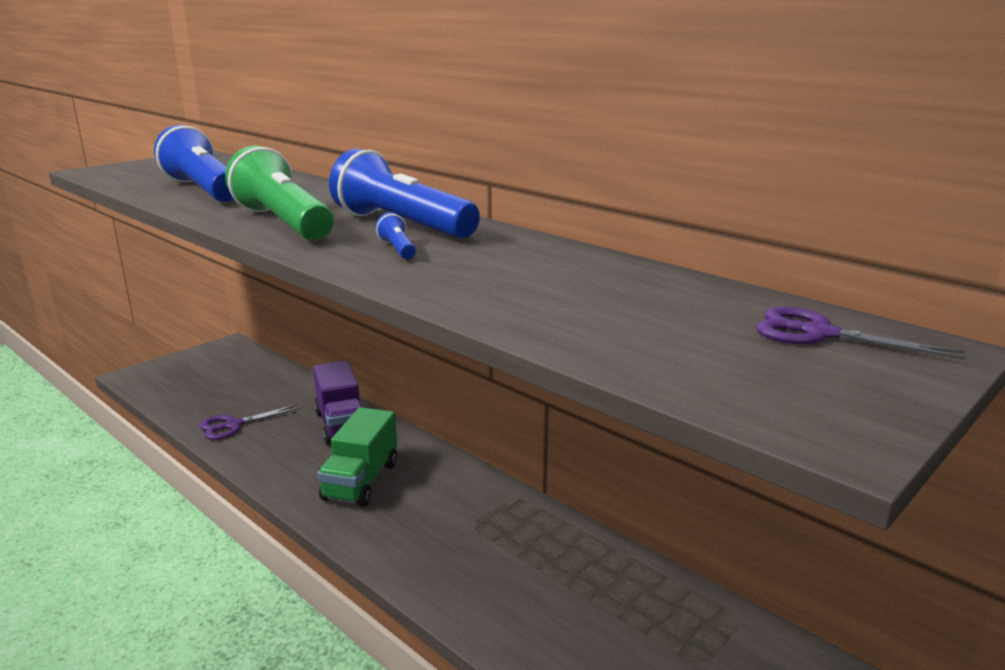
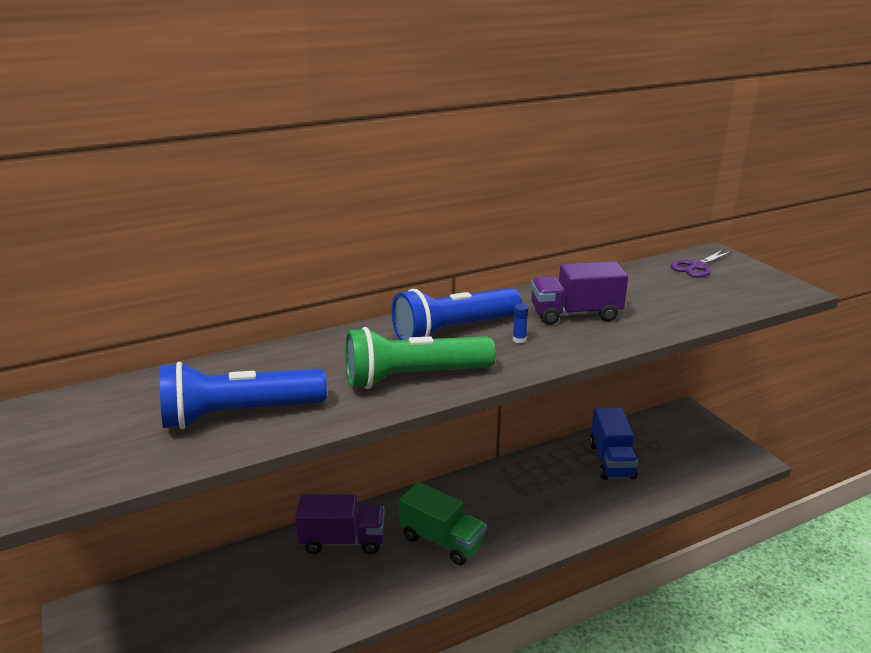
camera: 70 degrees left, 5 degrees up
(233, 425) = (294, 617): purple scissors -> none
(398, 249) = (519, 340): blue flashlight -> blue glue stick
(499, 267) = (575, 314): none -> purple truck
(607, 600) = (611, 461): none -> blue truck

